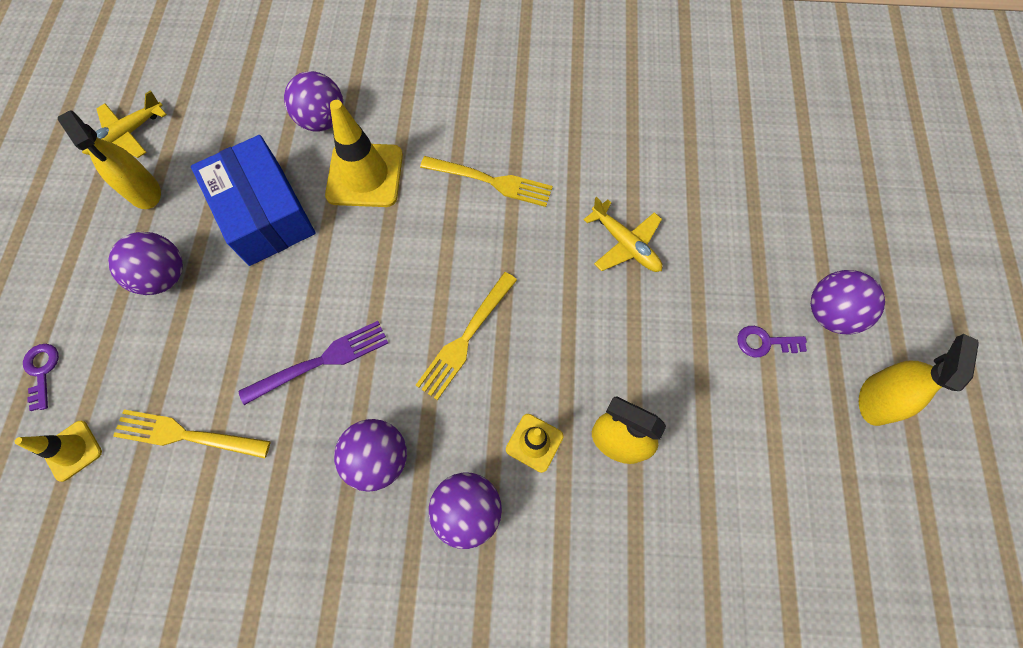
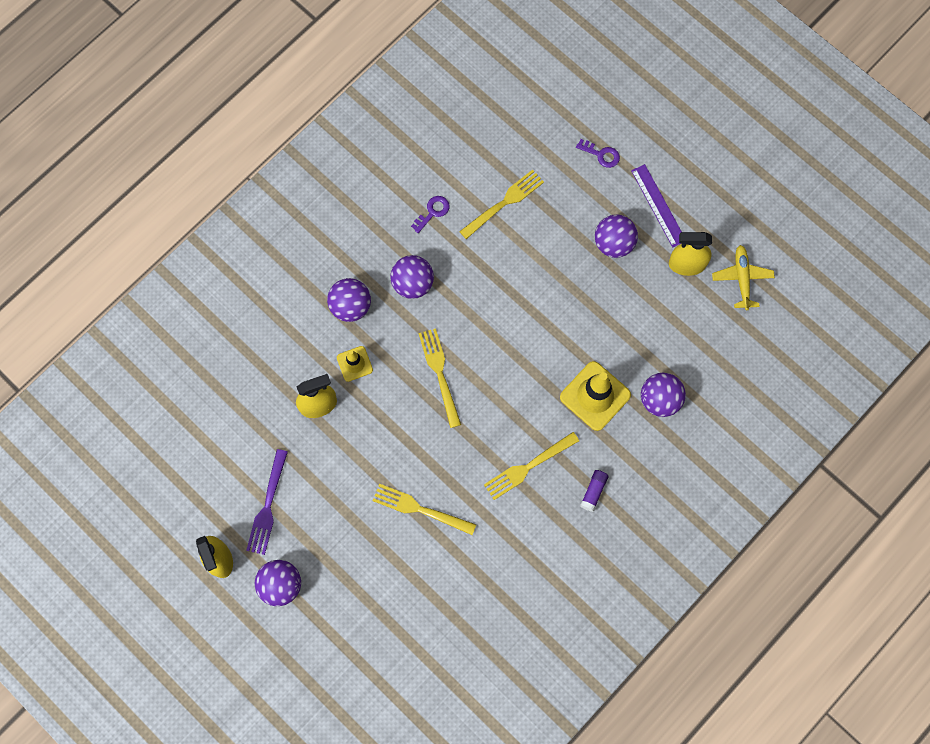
camera: 130 degrees right, 5 degrees up
(72, 450) = (541, 147): yellow traffic cone -> none
(81, 264) = (658, 205): none -> purple ruler
(264, 213) = (614, 321): blue box -> none
(321, 361) = (490, 291): purple fork -> purple fork (268, 506)
(465, 113) = (593, 491): none -> purple glue stick
(625, 244) = (420, 509): yellow plane -> yellow fork
(764, 342) = (298, 531): purple key -> purple key (432, 212)

